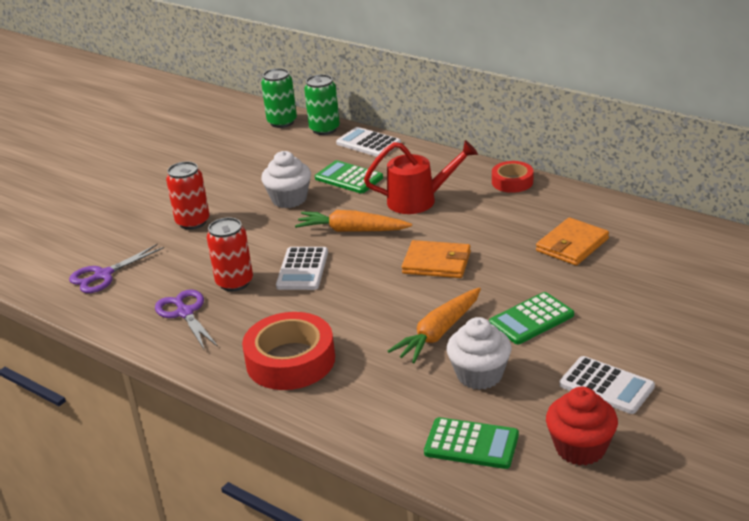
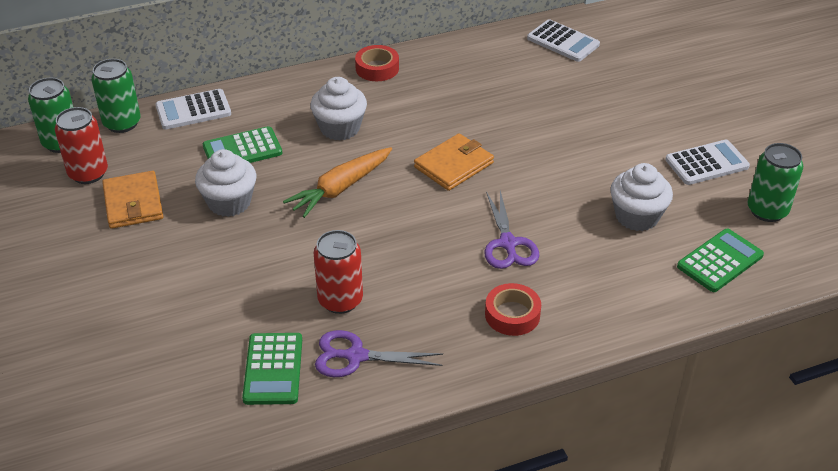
camera: 60 degrees left, 10 degrees up
(103, 275) = (207, 395): purple scissors -> purple scissors (508, 243)
(193, 222) = (183, 286): red can -> red can (88, 173)
(290, 360) = (512, 315): red tape -> red tape, size x0.57
(302, 269) = (370, 246): white calculator -> white calculator (563, 42)
(419, 200) = (340, 128): red watering can -> white cupcake
(439, 333) = (559, 211): orange carrot -> none
(531, 319) = (589, 156): green calculator -> green calculator (273, 369)
(572, 245) = (510, 87): orange wallet -> orange wallet (133, 203)
(580, 448) = (767, 210): red cupcake -> green can

